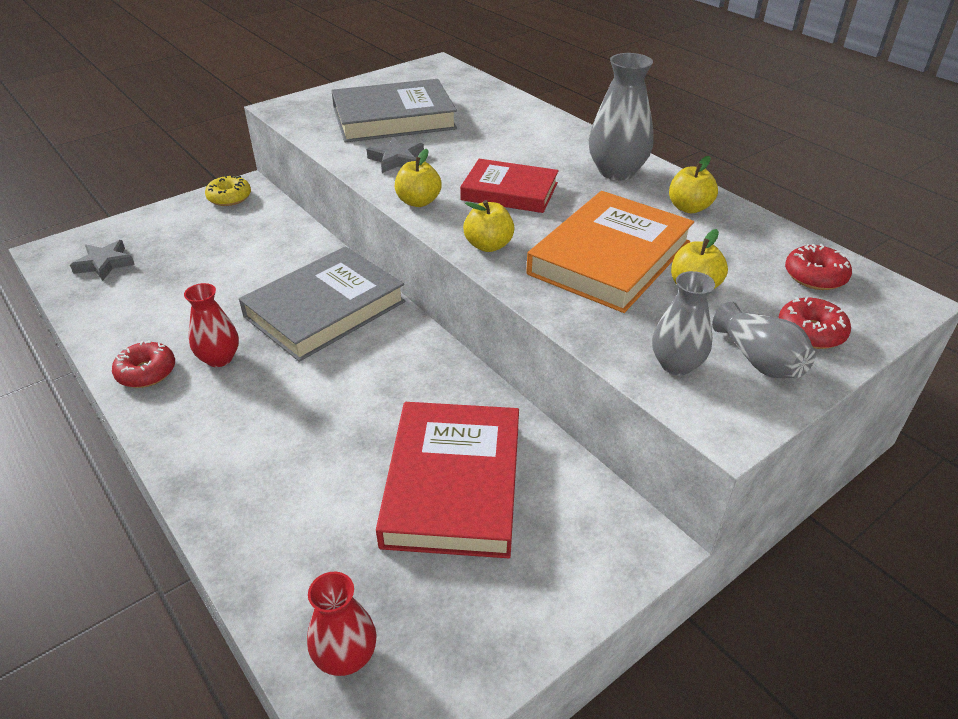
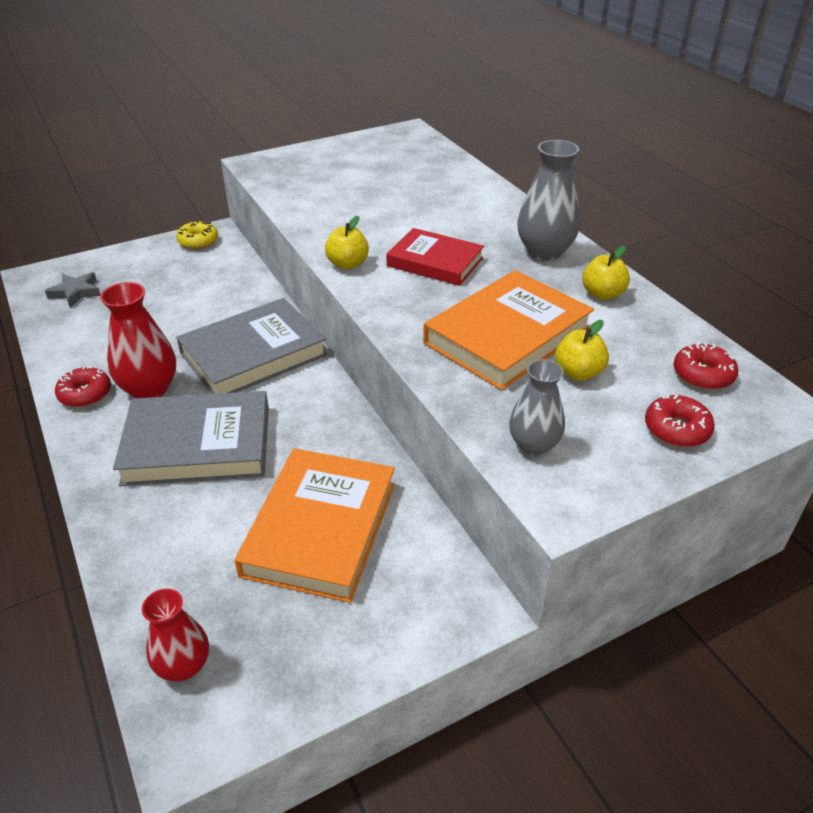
camera: 10 degrees right, 0 degrees up
(219, 358) = (149, 389): red vase -> red vase, size x1.52
(393, 118) = (351, 181): grey book -> grey book (198, 445)
(397, 160) = (341, 222): grey star -> none
(453, 484) = (320, 528): red book -> orange book
(488, 245) = (398, 312): yellow apple -> none
(759, 360) = (615, 450): grey vase -> none

